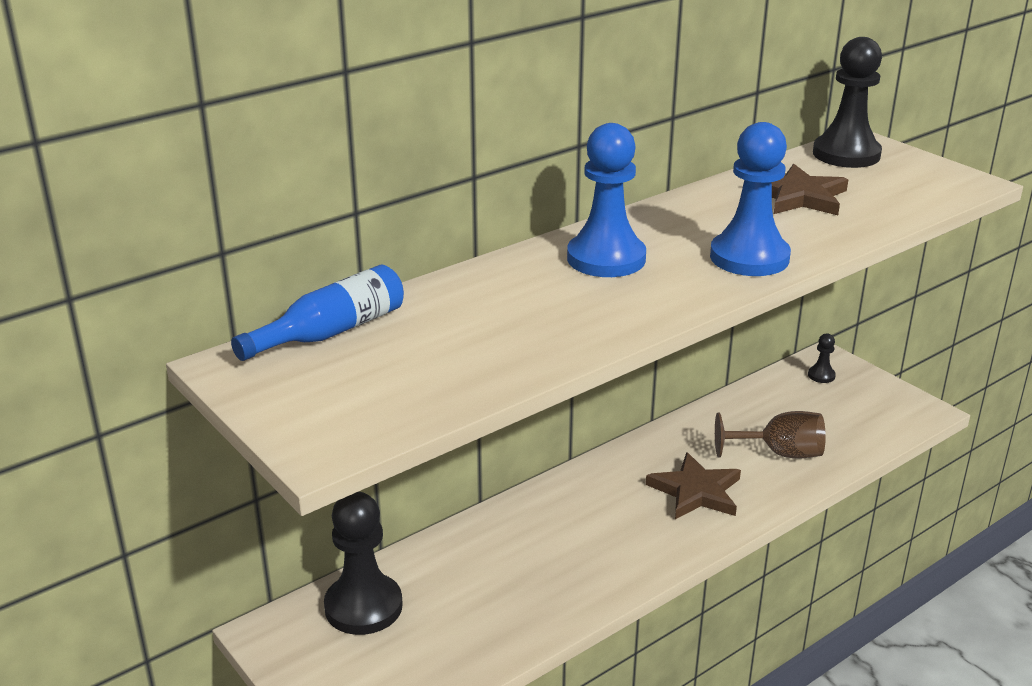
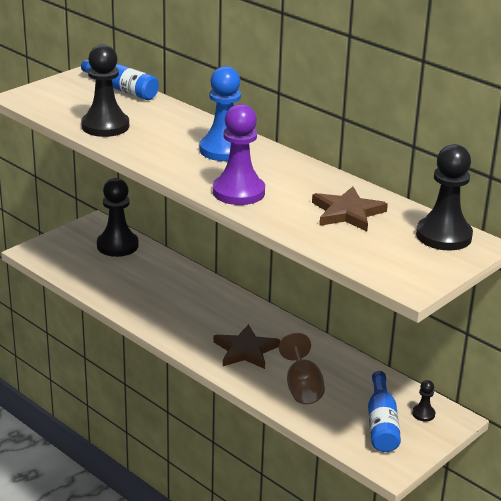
camera: 80 degrees right, 0 degrees up
(496, 354) = (105, 126): none -> black pawn
(749, 257) = (238, 192): blue pawn -> purple pawn
(845, 405) = (381, 423): none -> blue bottle

